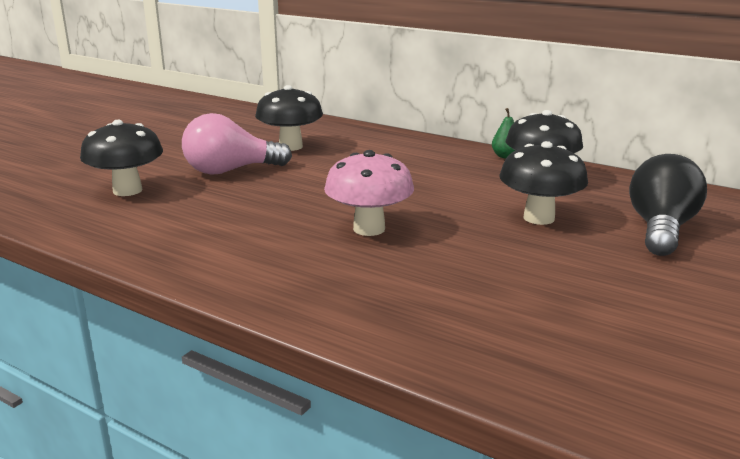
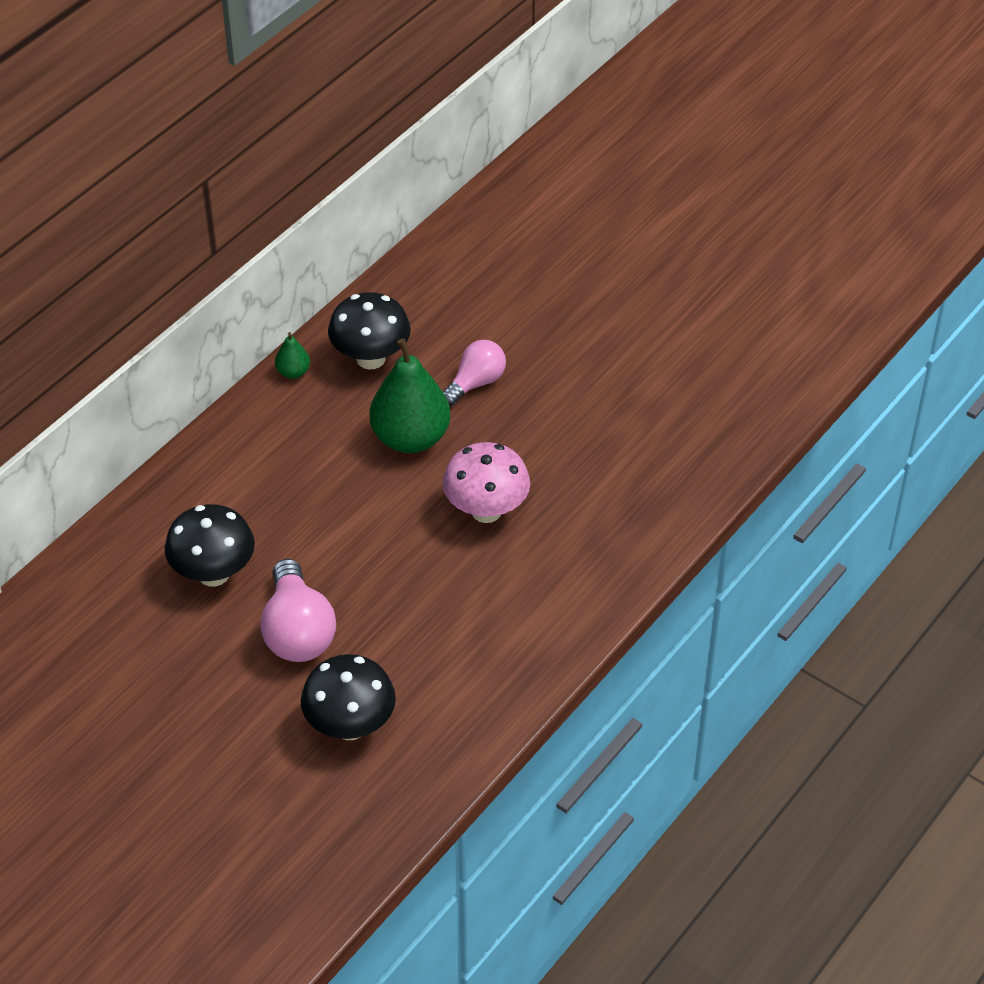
camera: 85 degrees left, 25 degrees up
(451, 196) = (410, 438): none -> green pear
(539, 218) = (476, 383): black mushroom -> pink light bulb
(660, 229) = (510, 307): black light bulb -> none

